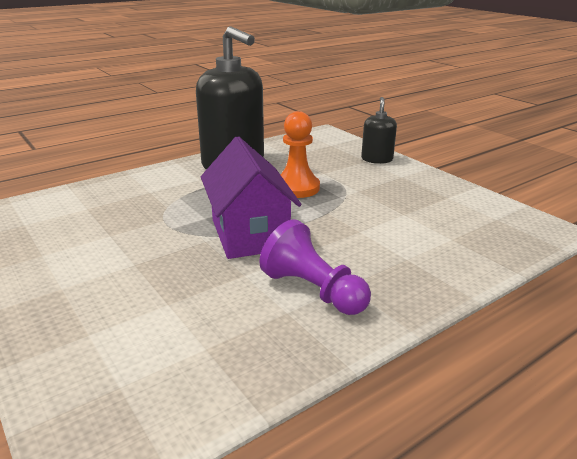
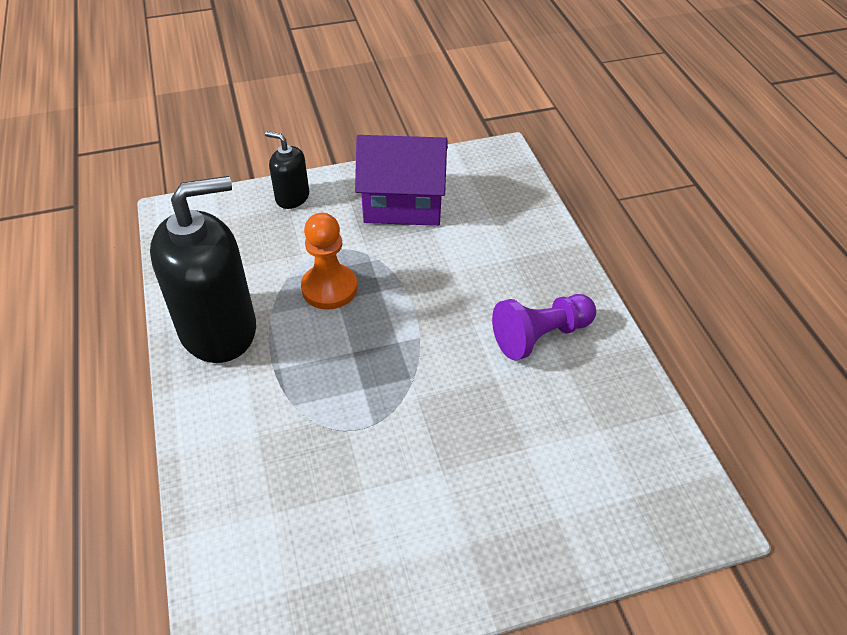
camera: 70 degrees left, 20 degrees up
(249, 234) = (421, 357): purple house -> purple house (403, 205)

